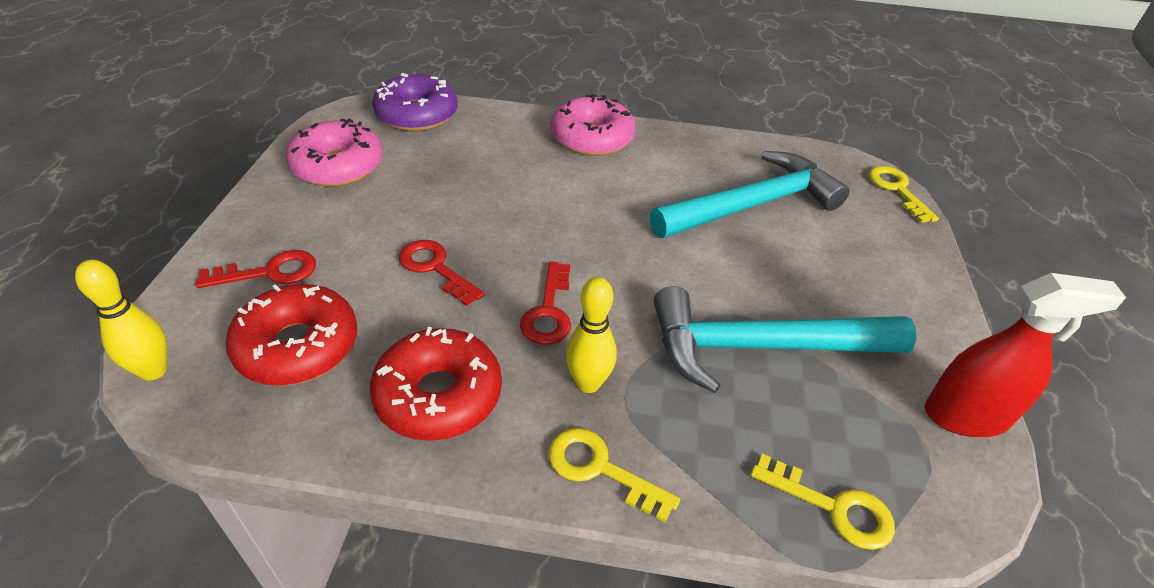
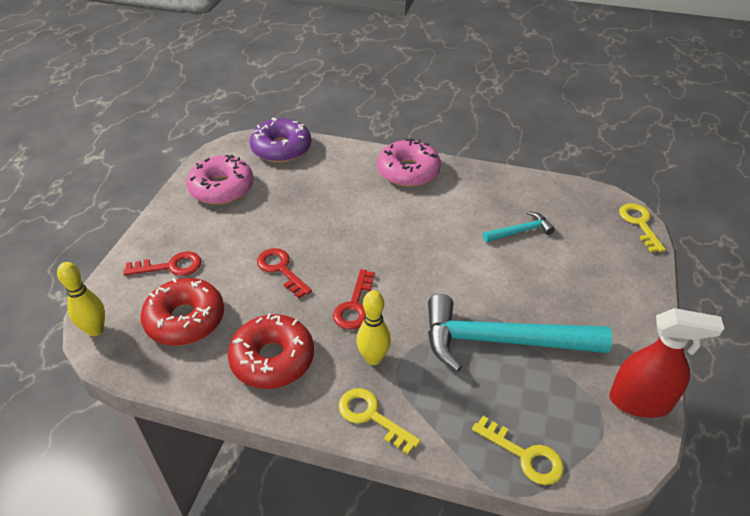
camera: 10 degrees right, 0 degrees up
(752, 205) = (520, 231): turquoise hammer -> turquoise hammer, size x0.47

